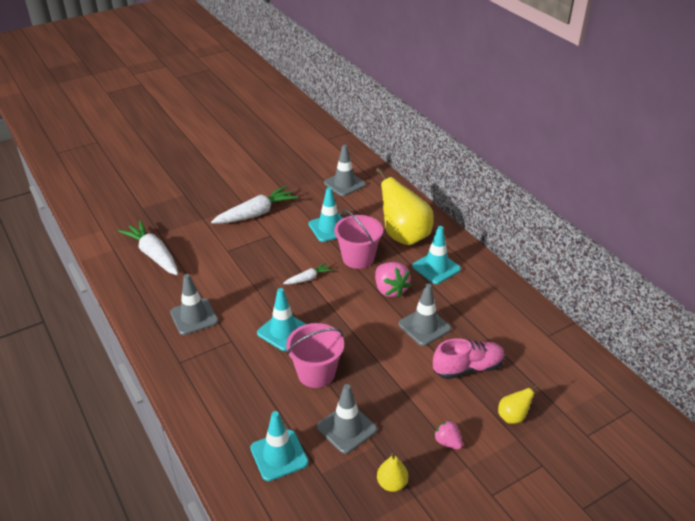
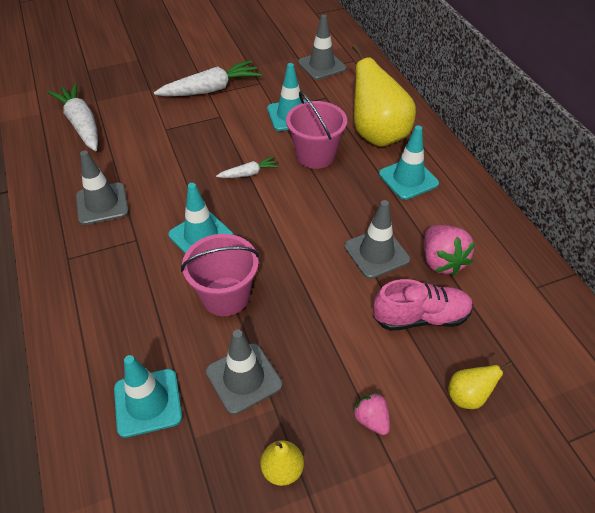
camera: 10 degrees right, 10 degrees up
(390, 290) = (344, 199): pink strawberry -> pink strawberry (441, 261)

